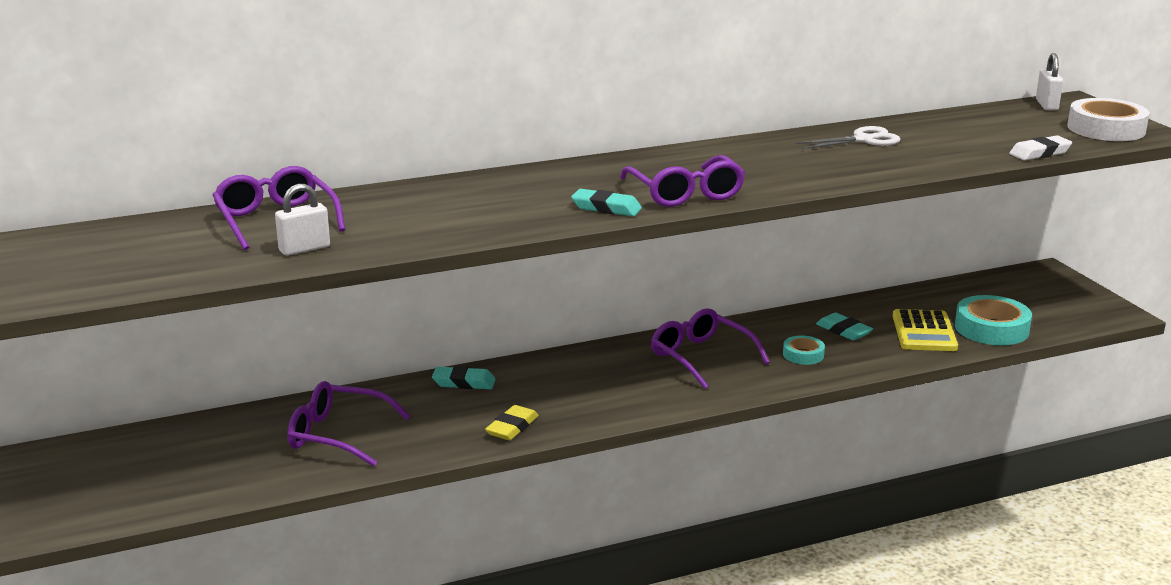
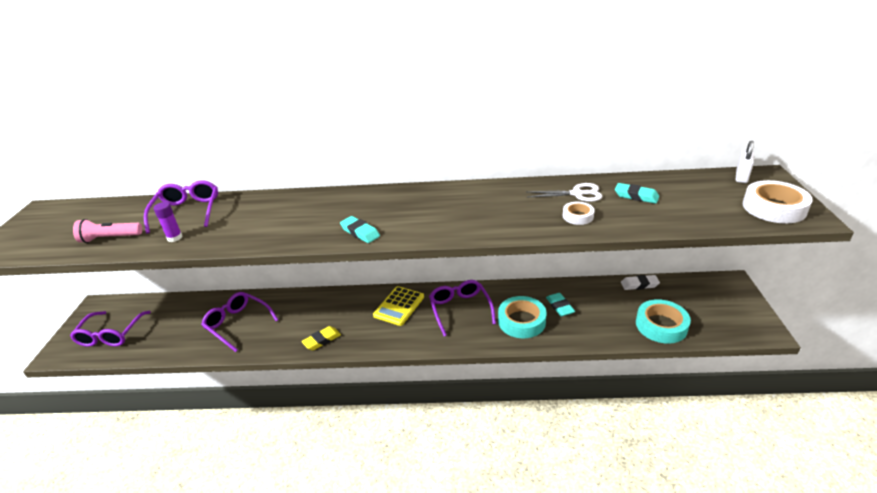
camera: 25 degrees right, 10 degrees up
(181, 264) = (110, 238): none -> pink flashlight
(304, 249) = (175, 238): white padlock -> purple glue stick
(464, 383) = (323, 300): turquoise eraser -> turquoise eraser (636, 196)
(685, 193) = (418, 227): purple glasses -> purple glasses (111, 335)
(803, 355) = (521, 321): turquoise tape -> turquoise tape, size x1.84
(887, 160) = (578, 216): none -> white tape
(924, 332) = (612, 319): yellow calculator -> yellow calculator (399, 306)
(1040, 153) = (699, 226): white eraser -> white eraser (639, 284)

